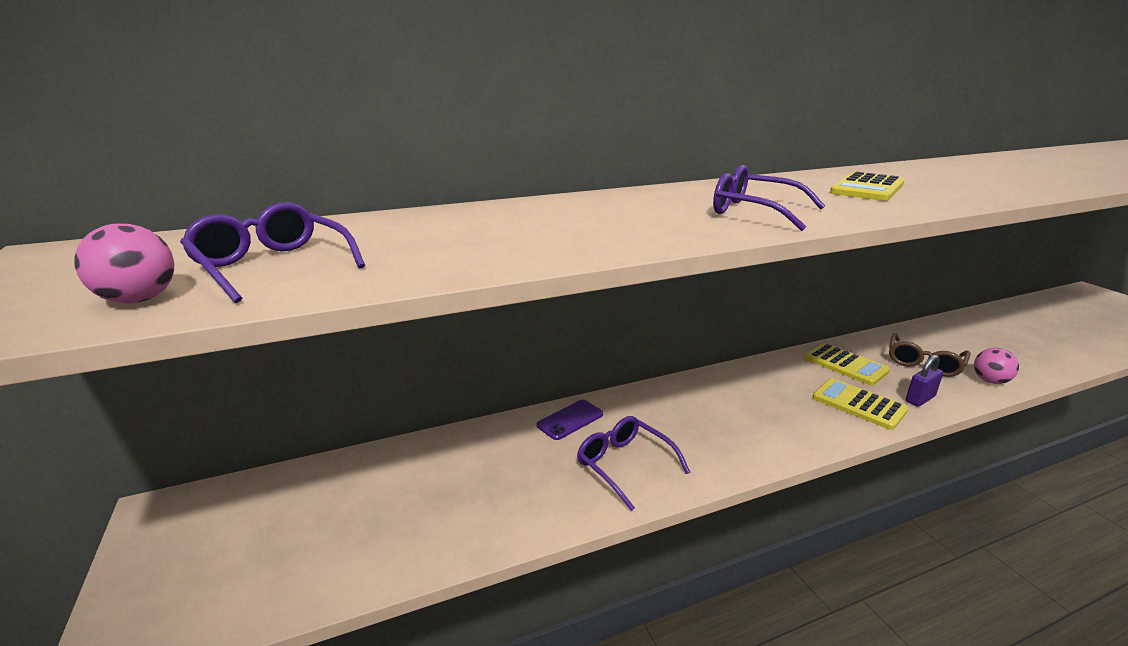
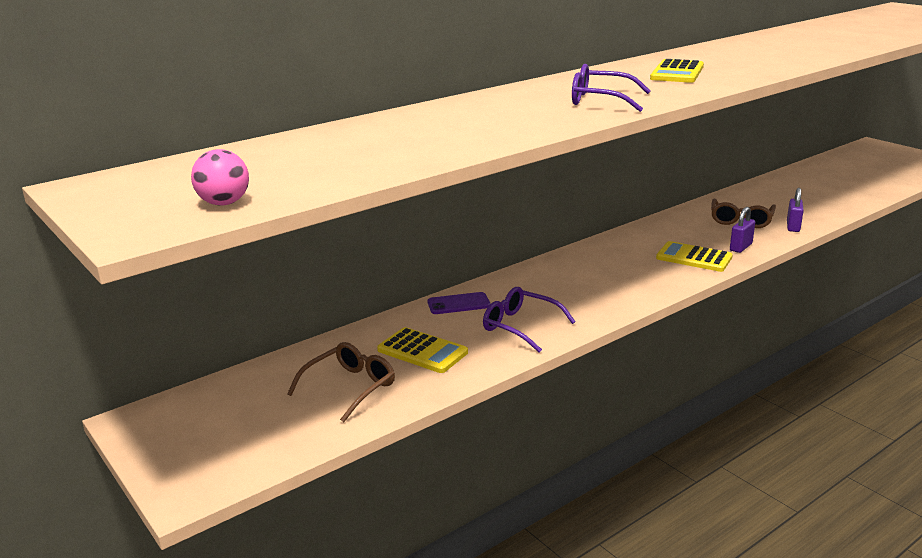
camera: 15 degrees left, 0 degrees up
(272, 266) = (282, 174): purple glasses -> none
(395, 516) = (350, 387): none -> brown glasses
(570, 420) = (458, 304): purple phone -> purple phone turned 45 degrees clockwise
(845, 365) = (678, 230): yellow calculator -> yellow calculator (422, 351)
(990, 381) = (793, 227): pink ball -> purple padlock

